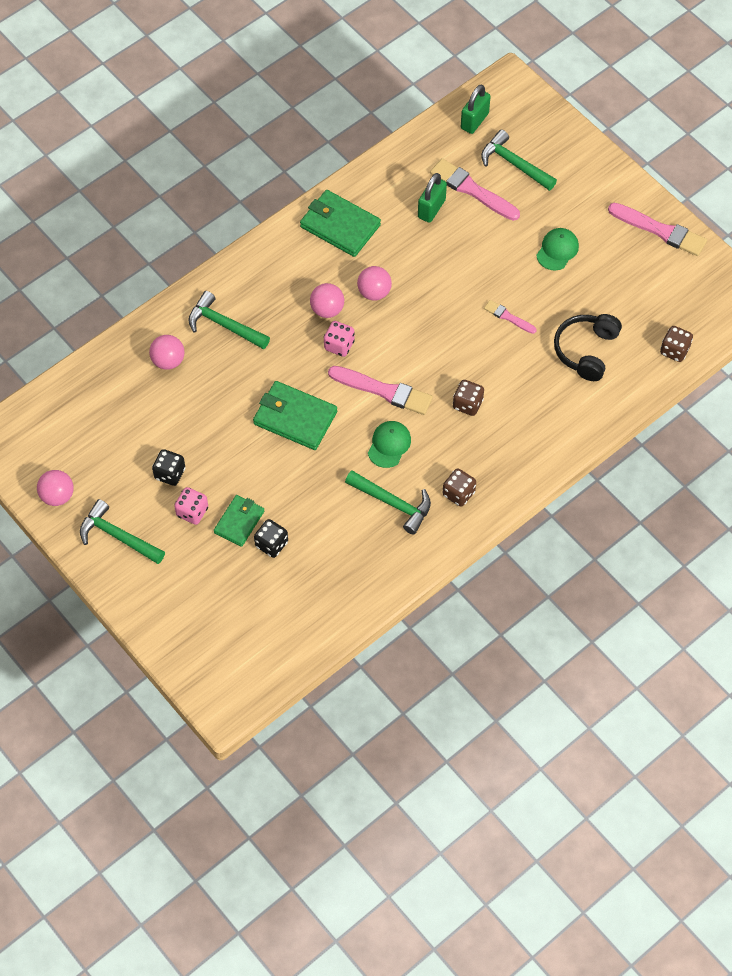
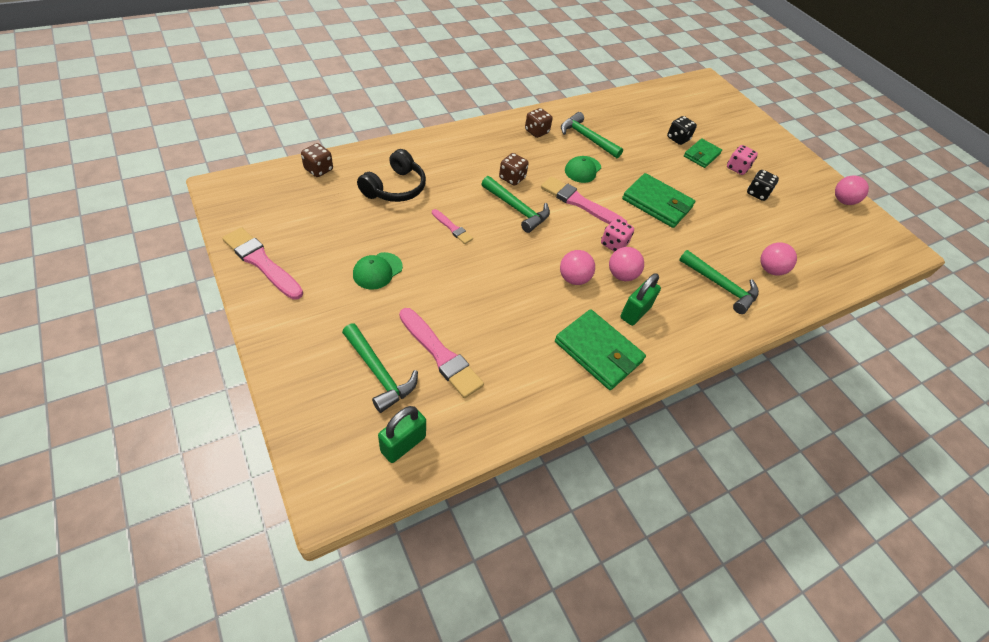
camera: 175 degrees left, 10 degrees down
(118, 536) = (790, 168): green hammer -> green hammer (517, 209)
(431, 209) = (493, 345): green padlock -> green padlock (635, 312)

